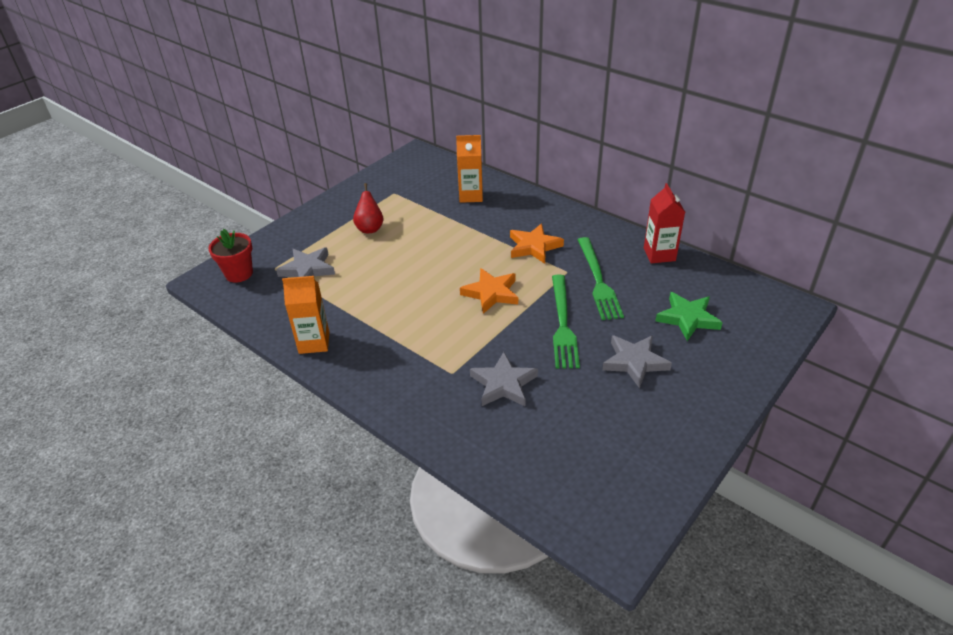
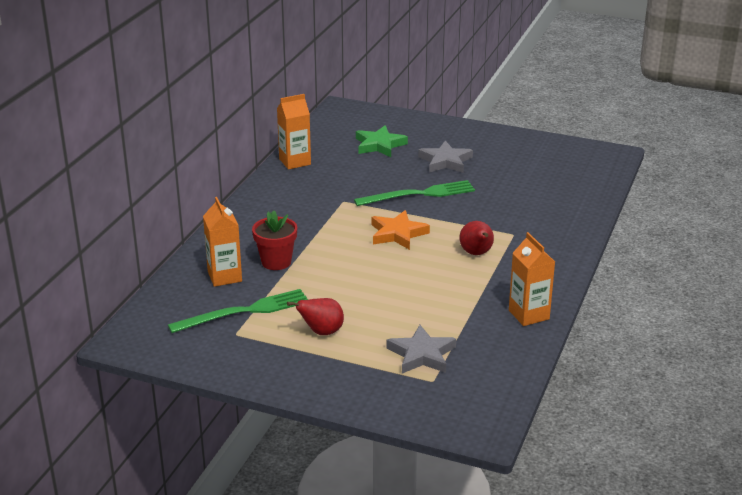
camera: 110 degrees left, 10 degrees down
(239, 274) = (457, 405): red flower pot -> red flower pot (276, 262)
(430, 336) = (476, 253): none -> red pear
(503, 384) = (508, 210): grey star -> none
(534, 247) = (311, 223): orange star -> none
(598, 280) = (349, 185): green fork -> green fork (243, 312)
(659, 254) = (295, 162): red carton -> orange carton

